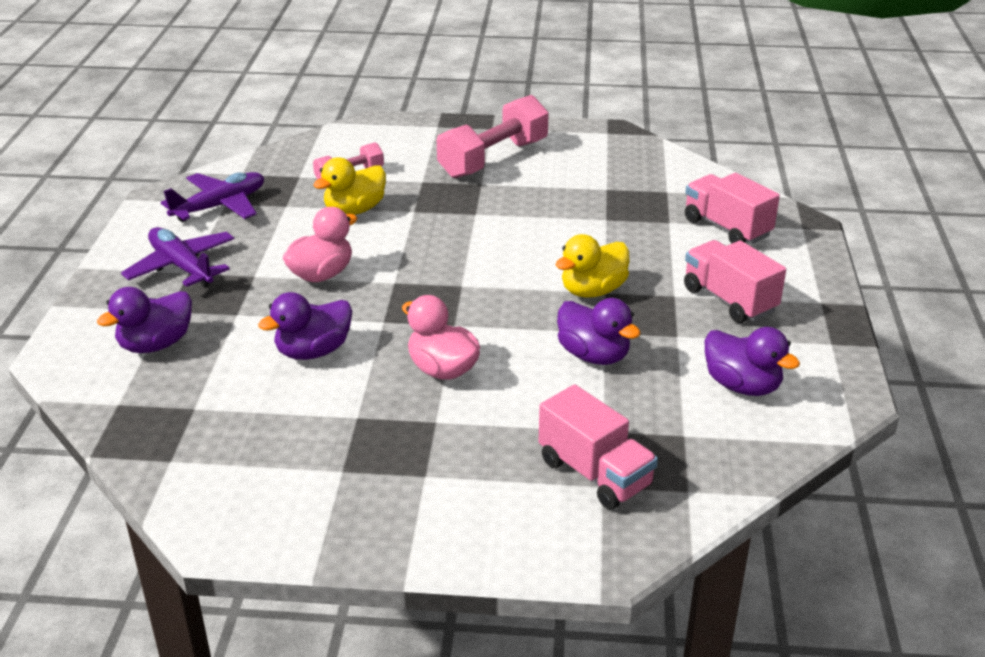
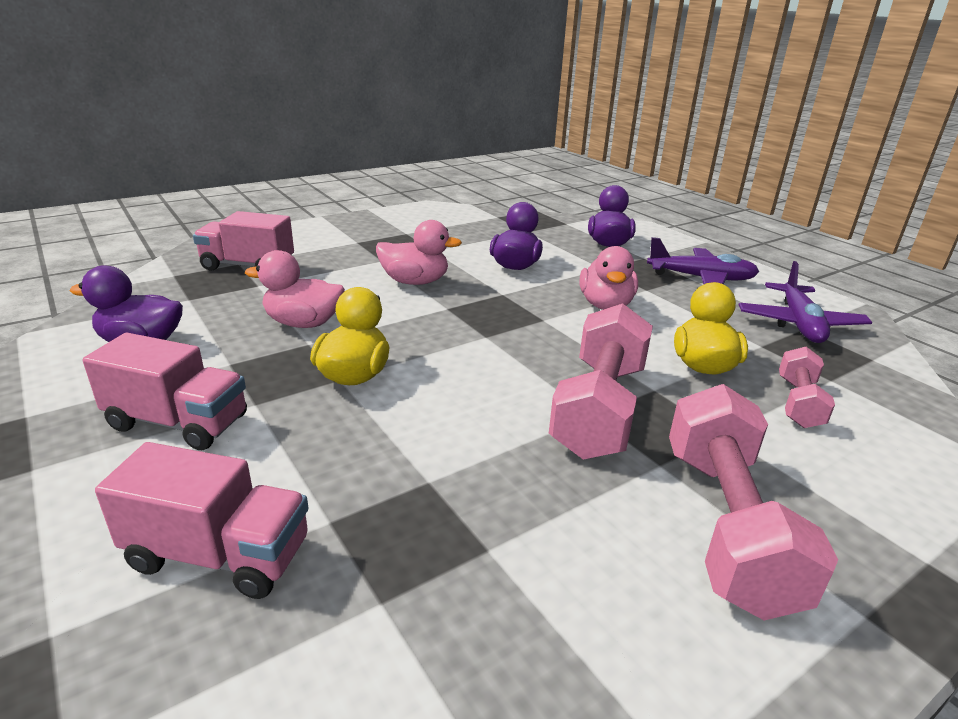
camera: 140 degrees right, 5 degrees down
(466, 214) = (599, 408): none -> pink dumbbell
(593, 355) = (303, 323): purple duck -> pink duck

